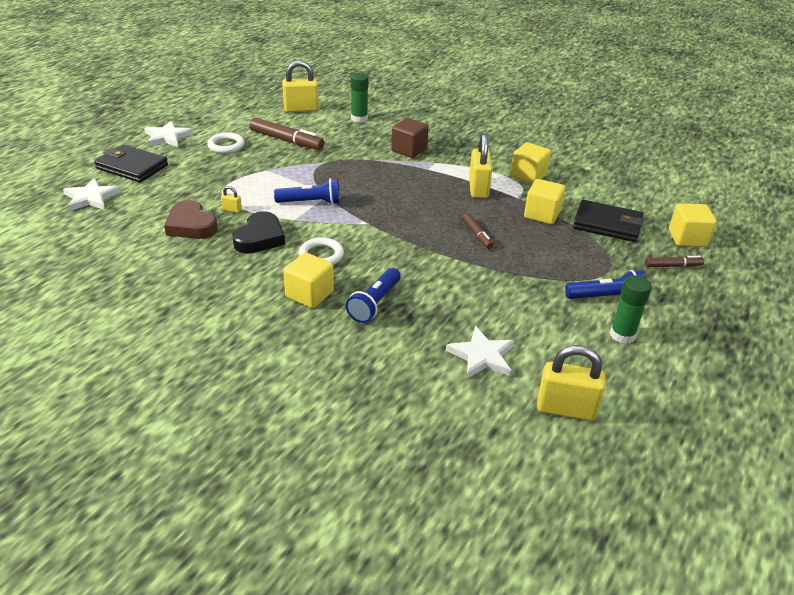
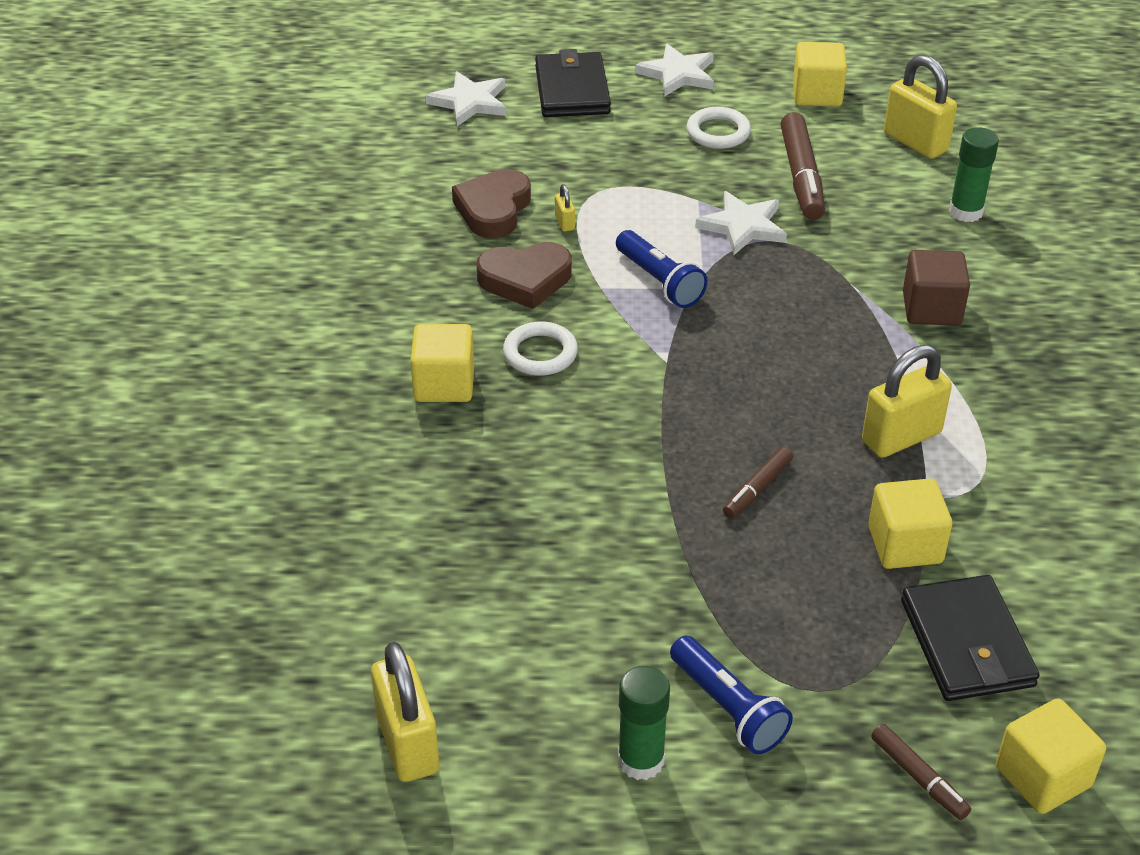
camera: 60 degrees right, 5 degrees up
(260, 238) = (525, 280): black heart -> brown heart
(374, 303) = (478, 453): blue flashlight -> none
(482, 356) = (454, 610): white star -> white star (743, 226)
(528, 176) = (1019, 482): yellow cube -> yellow cube (817, 94)

